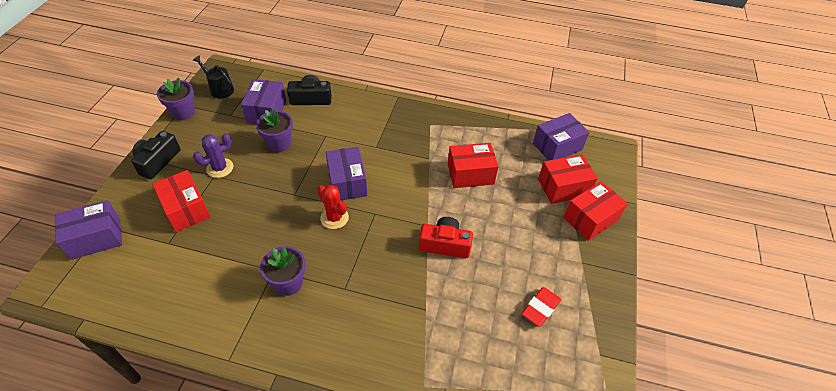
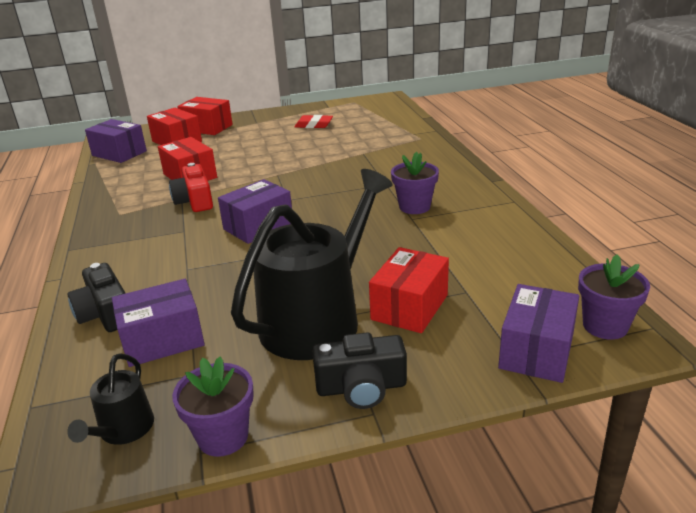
camera: 115 degrees left, 20 degrees down
(96, 238) = (536, 351): purple box -> purple box turned 75 degrees clockwise
(220, 168) = (317, 319): purple cactus -> black watering can
(279, 144) = (229, 295): purple flower pot -> purple flower pot (605, 326)
(334, 218) = (315, 215): red cactus -> none
(445, 244) = (291, 163): red camera -> red camera (194, 201)

